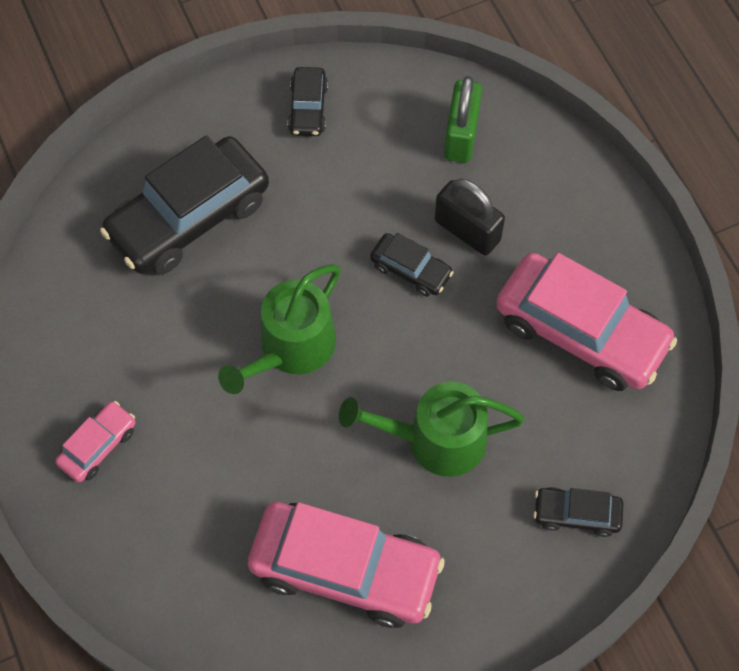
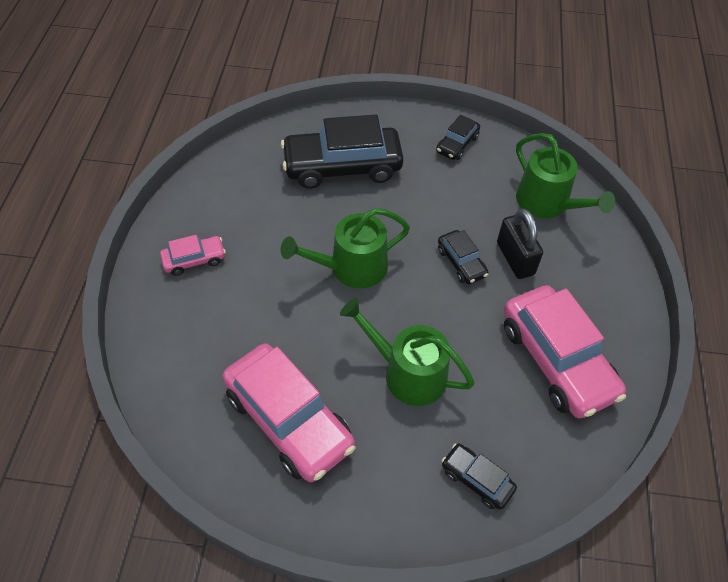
camera: 30 degrees right, 10 degrees down
(461, 135) = (547, 203): green padlock -> green watering can

